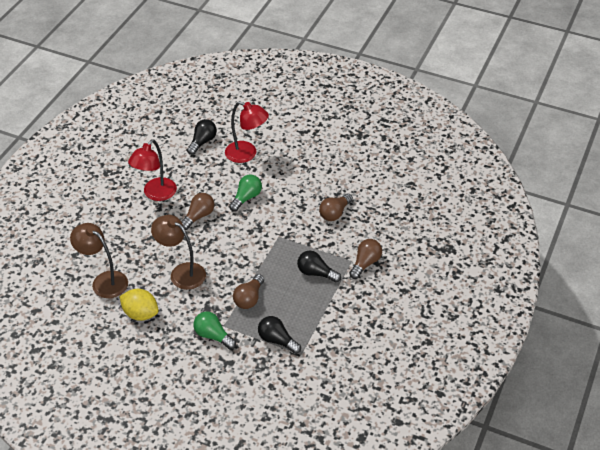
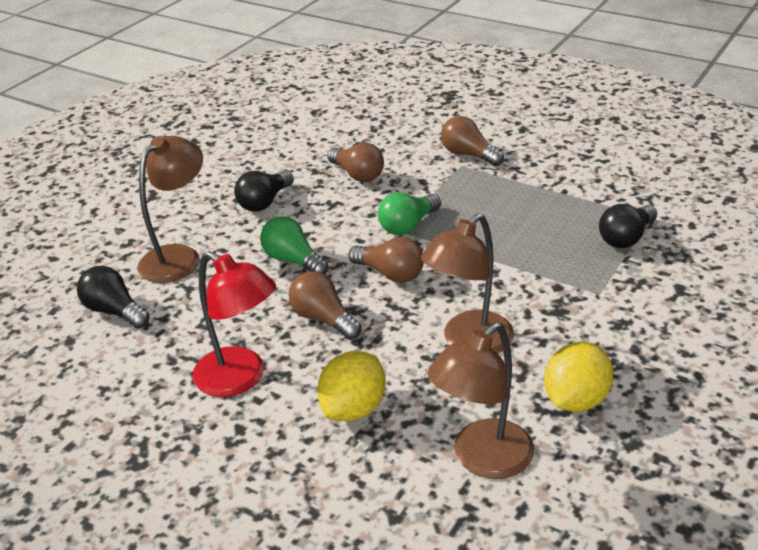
camera: 80 degrees left, 10 degrees down
(136, 235) = (353, 408): none -> yellow lemon
(213, 336) = (623, 305): green light bulb -> green light bulb (408, 226)
(247, 154) = (179, 257): red lamp -> brown lamp
(249, 298) = (536, 263): brown light bulb -> brown light bulb (390, 274)
(316, 273) = (484, 197): black light bulb -> black light bulb (264, 202)

